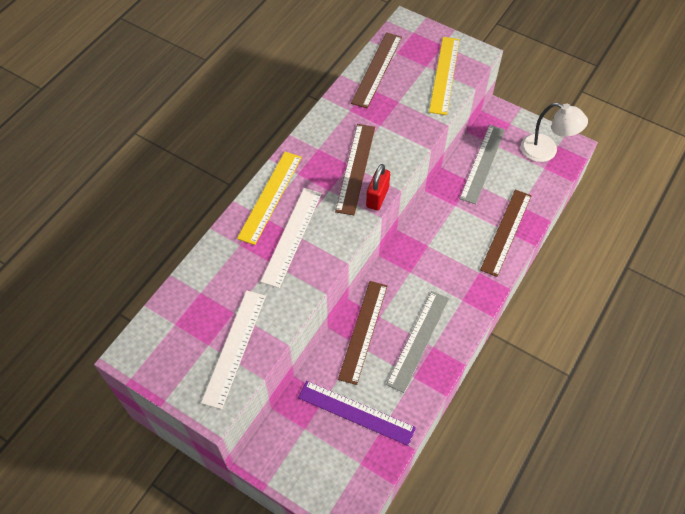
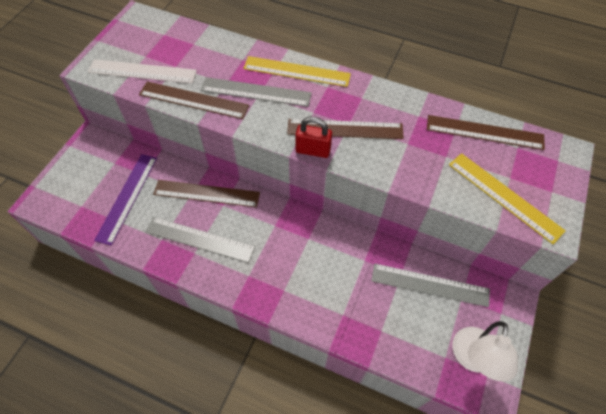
camera: 80 degrees right, 0 degrees up
(292, 236) = (256, 92): white ruler -> grey ruler
(444, 75) = (504, 196): yellow ruler -> yellow ruler turned 45 degrees clockwise
(506, 232) = (341, 316): brown ruler -> brown ruler (194, 100)

